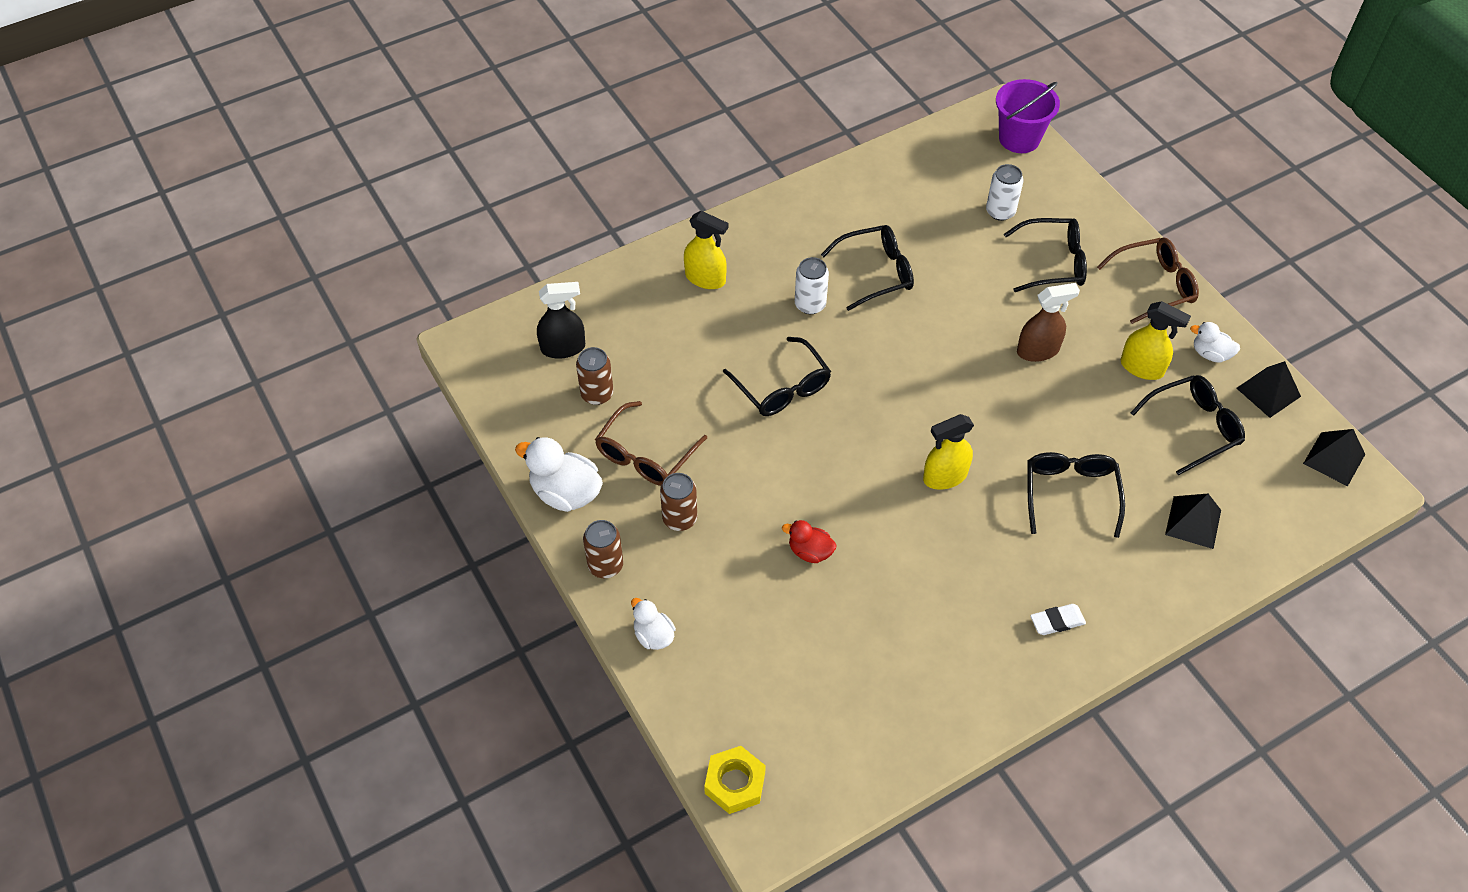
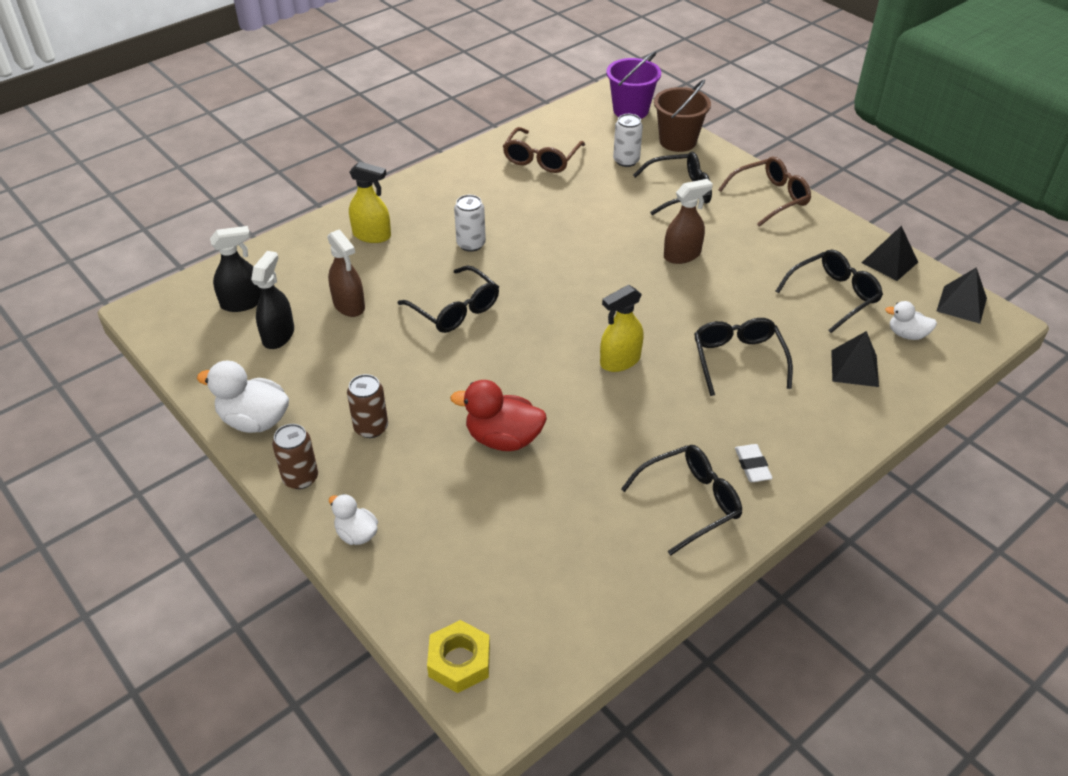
camera: 10 degrees left, 10 degrees down
(597, 394) = (278, 335): brown can -> black spray bottle
(645, 455) = (331, 379): brown glasses -> brown glasses (541, 159)
(672, 366) = (349, 305): none -> brown spray bottle
(810, 551) = (503, 439): red duck -> red duck, size x1.70
(876, 272) = (527, 214): black glasses -> black glasses (690, 502)
(1057, 621) = (752, 466): white eraser -> white eraser turned 75 degrees counterclockwise
(1065, 191) = (677, 141): none -> brown bucket
(1142, 368) = (776, 257): yellow spray bottle -> none
(1210, 354) = (832, 241): white duck -> white duck (907, 334)

